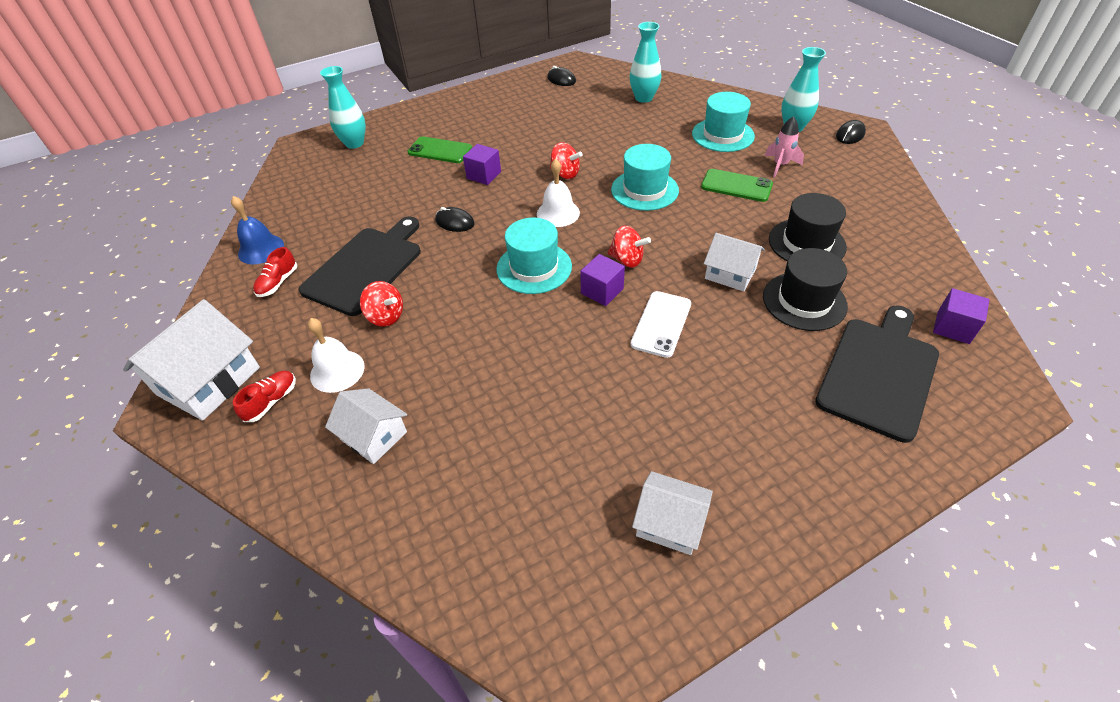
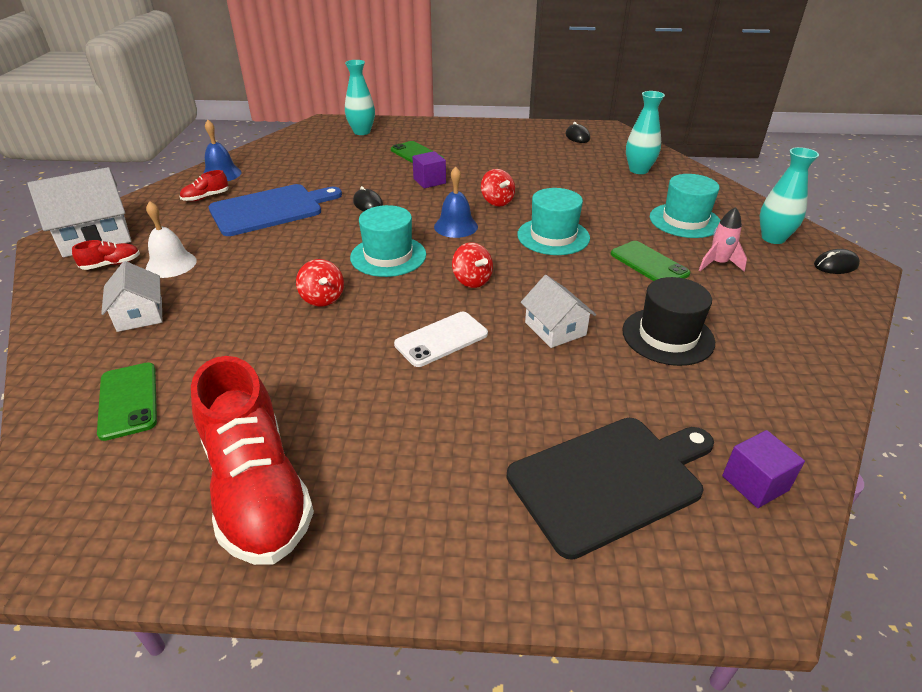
camera: 30 degrees right, 10 degrees down
(365, 267) = (270, 209): black cutting board -> blue cutting board
(386, 316) = (244, 245): red spinning top -> red spinning top (322, 298)
(472, 518) = (128, 400): none -> green phone
(558, 213) = (456, 226): white bell -> blue bell
(602, 291) = (421, 294): purple cube -> none
(669, 522) = (257, 489): white house -> red shoe
(804, 301) = (604, 382): black hat -> none

